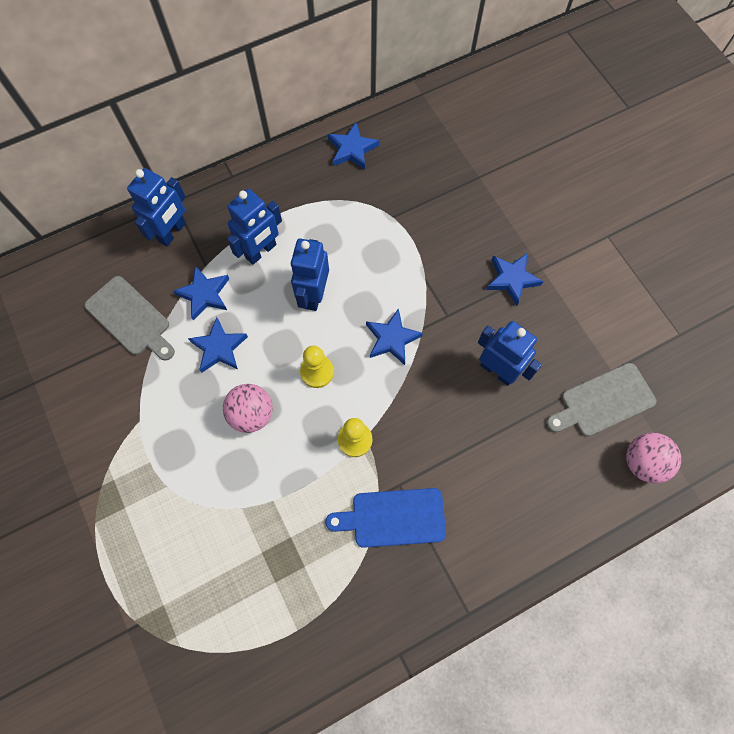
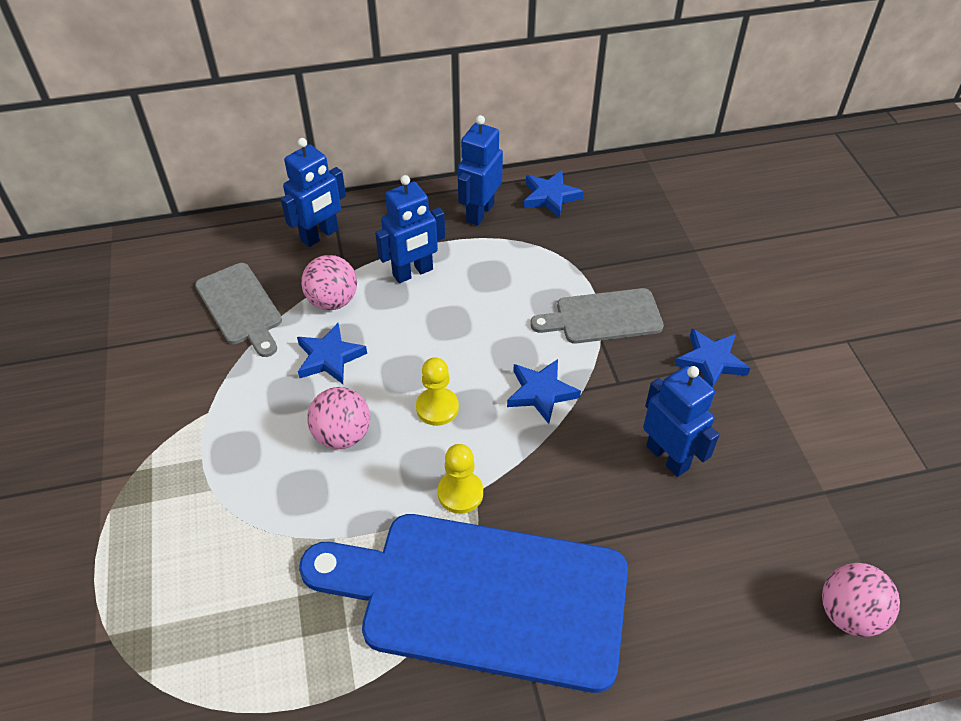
camera: 15 degrees right, 20 degrees down
(204, 294) = (332, 301): blue star -> pink ball
(313, 295) = (459, 327): blue robot -> blue robot (479, 212)
(393, 517) = (482, 597): blue cutting board -> blue cutting board, size x2.01
(603, 401) = (805, 525): grey cutting board -> grey cutting board (603, 317)

